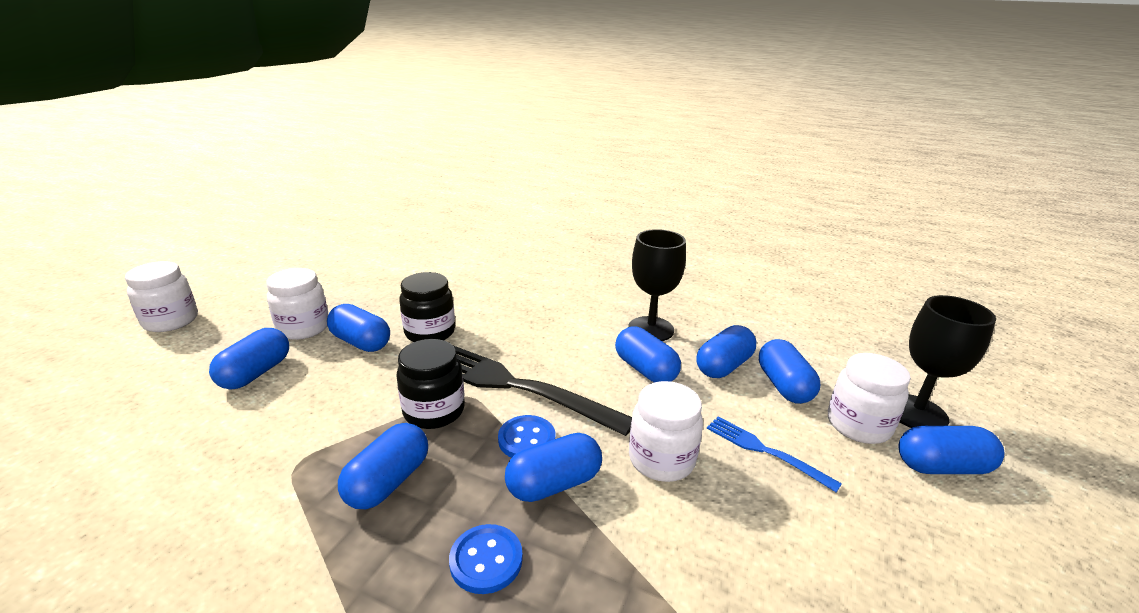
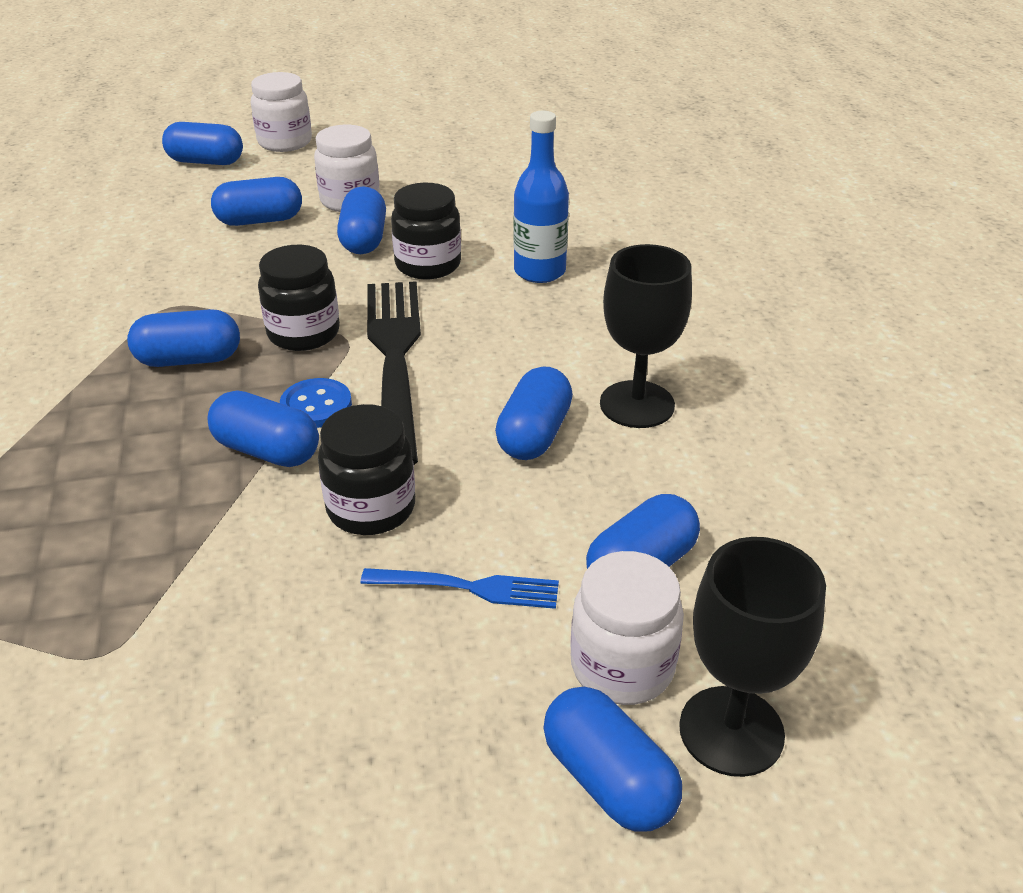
camera: 55 degrees right, 10 degrees up
(486, 560) = (142, 454): blue button -> none
(494, 303) = (539, 271): none -> blue bottle
(661, 459) = (371, 508): white jar -> black jar
(723, 366) = (623, 496): blue capsule -> blue capsule (206, 162)
(765, 451) = (468, 587): blue fork -> blue fork turned 90 degrees clockwise

